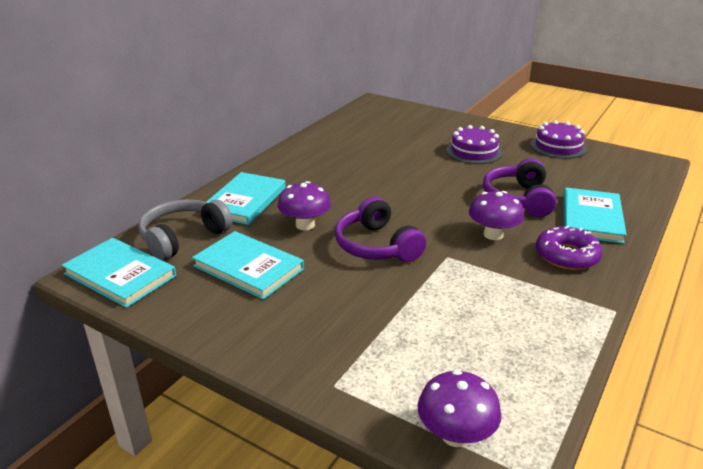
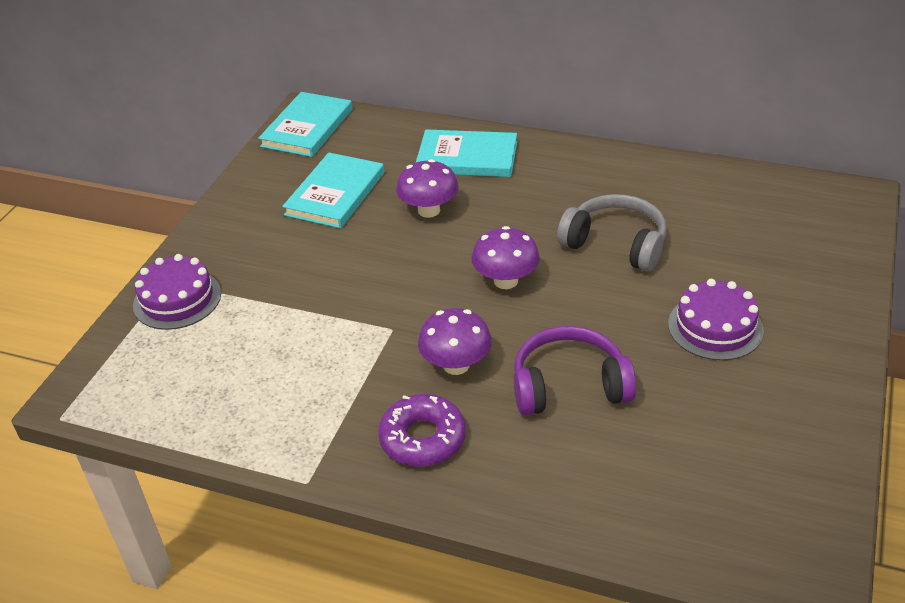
camera: 80 degrees right, 10 degrees up
(183, 238) = (378, 141): grey headphones -> grey headphones (615, 244)
(377, 246) = (400, 270): purple headphones -> none
(455, 435) = (112, 362): purple mushroom -> purple mushroom (505, 281)
(558, 146) = (802, 431): purple cake -> purple cake (177, 299)
(591, 218) = (540, 469): turquoise book -> none

